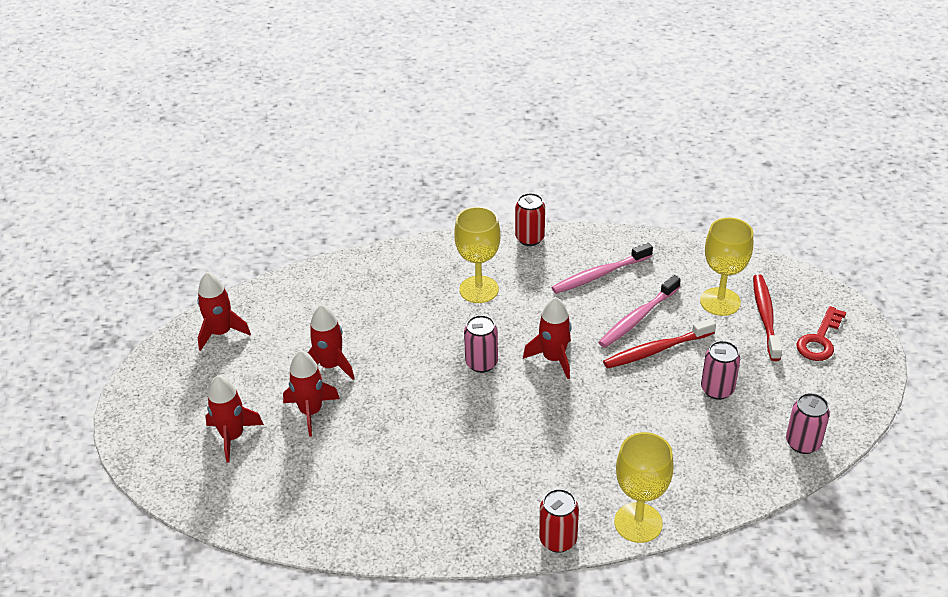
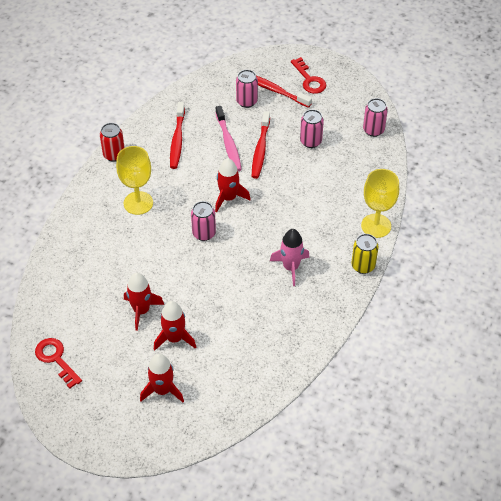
camera: 60 degrees left, 10 degrees up
(221, 333) = (56, 359): red rocket -> red key
(495, 466) = (291, 267): none -> pink rocket
(558, 540) = (363, 266): red can -> yellow can
(599, 275) = (177, 140): pink toothbrush -> red toothbrush
(720, 302) = (246, 101): yellow goblet -> pink can

